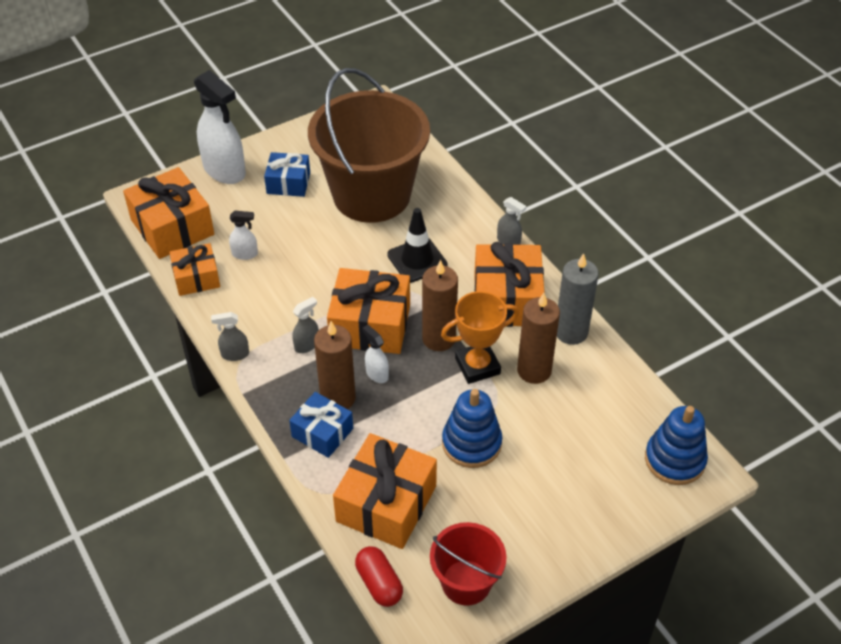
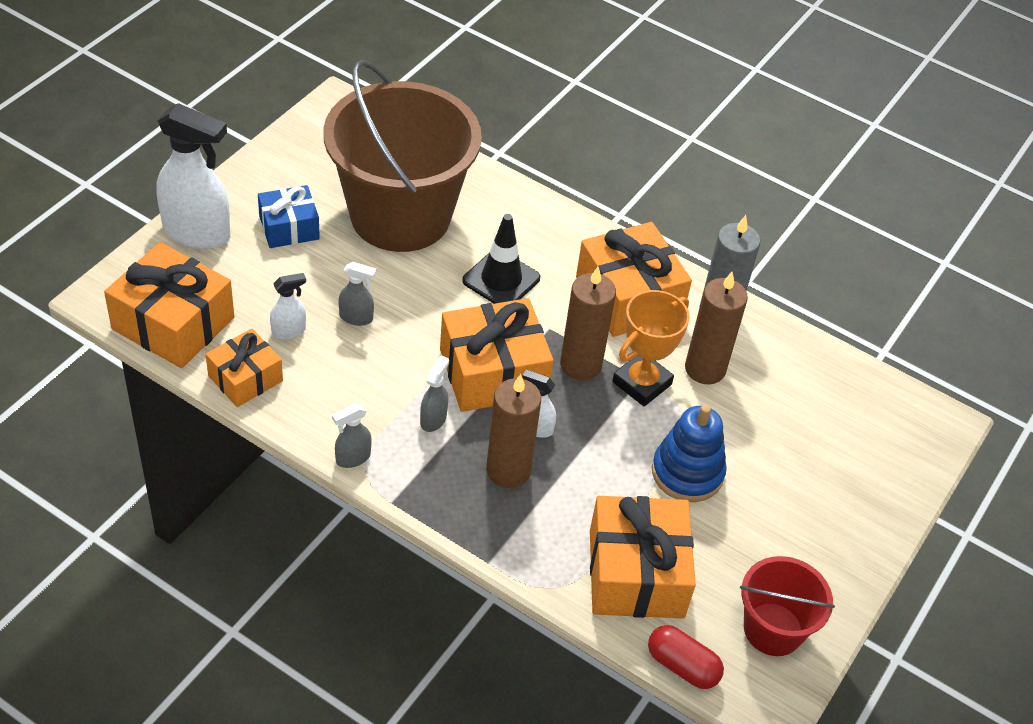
camera: 30 degrees left, 0 degrees up
(322, 432) = (515, 517): blue gift -> none
(508, 241) = (591, 229): grey spray bottle -> grey spray bottle (356, 318)
(674, 460) = (902, 420): blue stacking toy -> none

